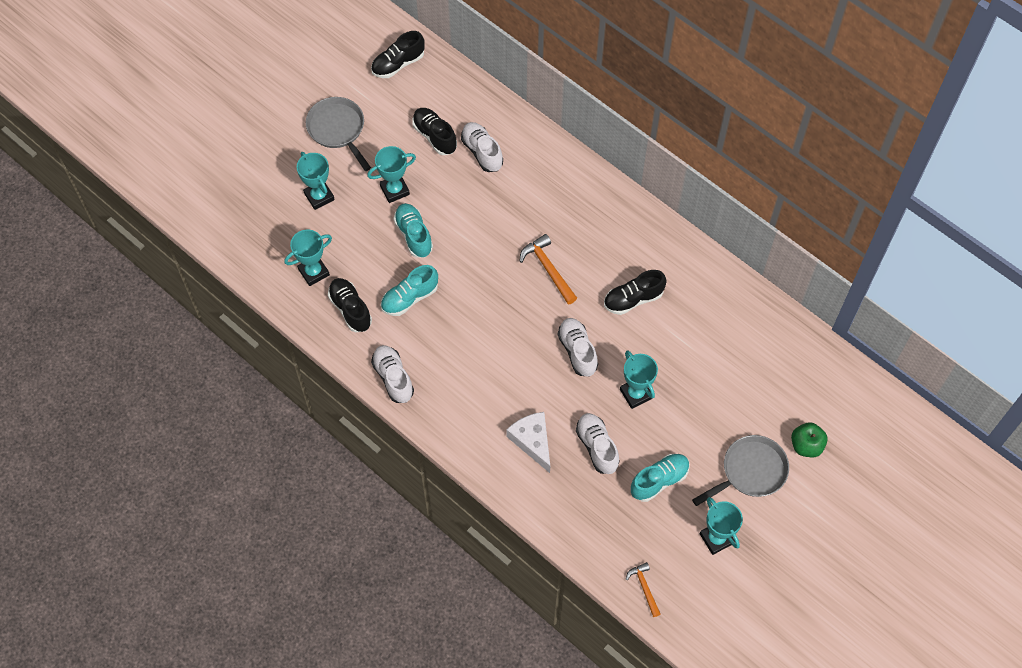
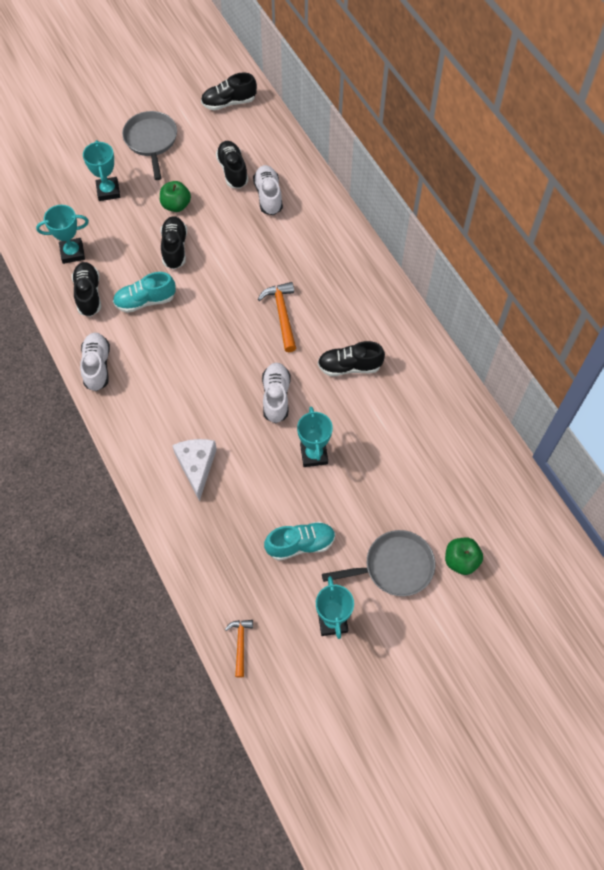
camera: 20 degrees right, 0 degrees up
(394, 190) = (176, 205): turquoise trophy -> green apple
(414, 235) = (174, 248): turquoise shoe -> black shoe
(597, 447) = (255, 492): white shoe -> none

